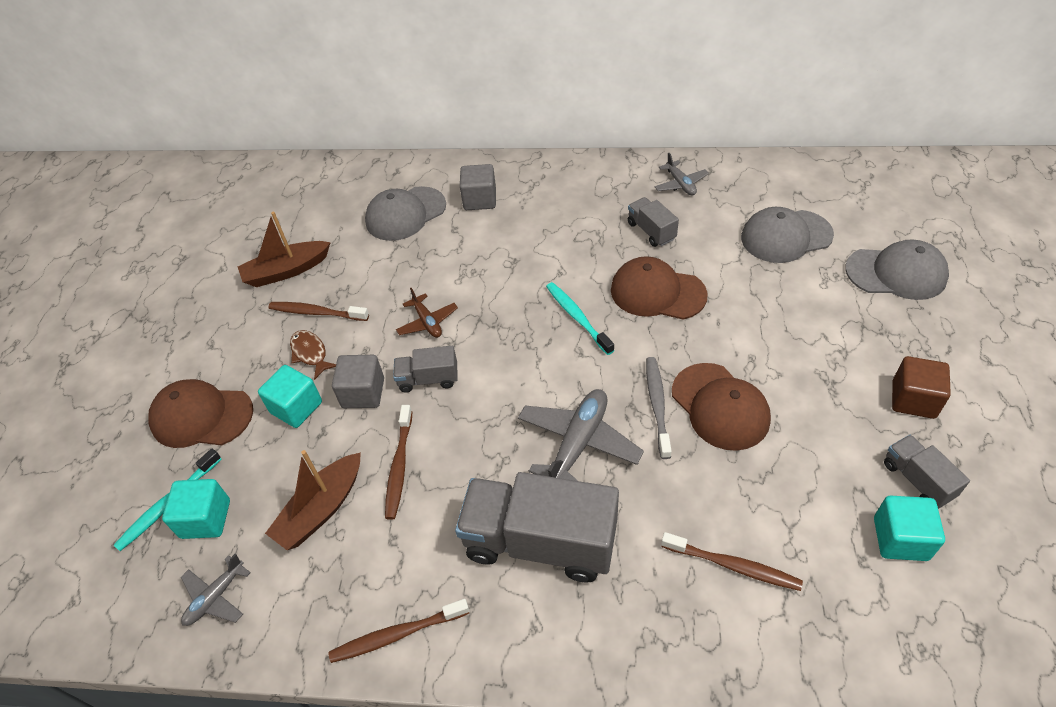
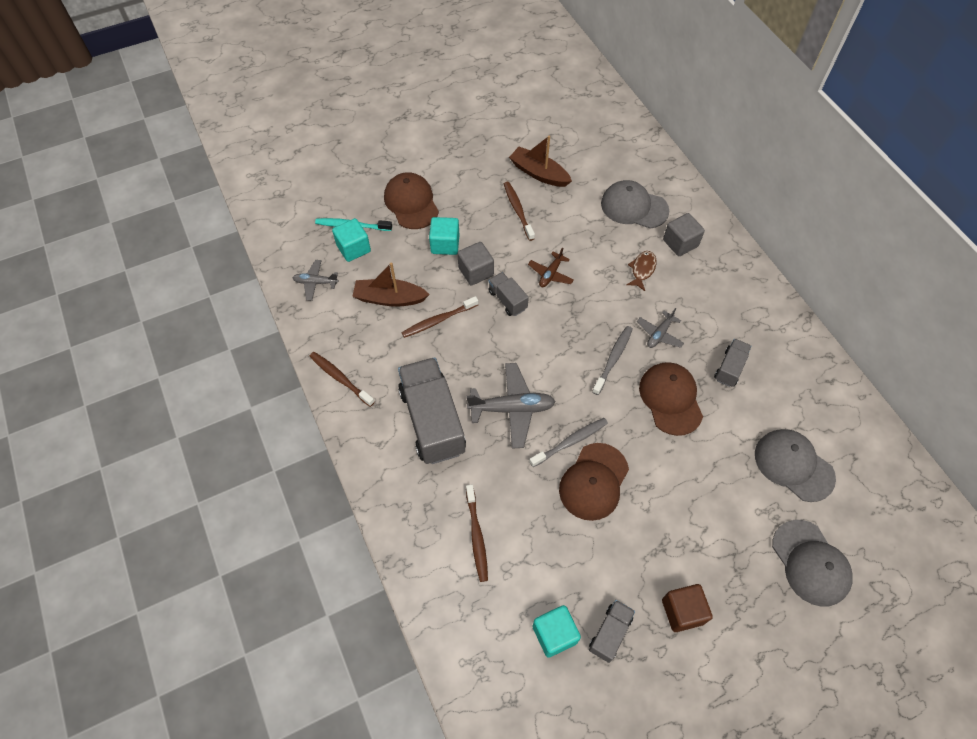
camera: 55 degrees right, 10 degrees up
(310, 353) = (486, 227): brown fish -> brown fish (642, 270)
(577, 317) = (613, 359): turquoise toothbrush -> grey toothbrush
(680, 184) = (797, 366): grey plane -> grey plane (659, 334)

